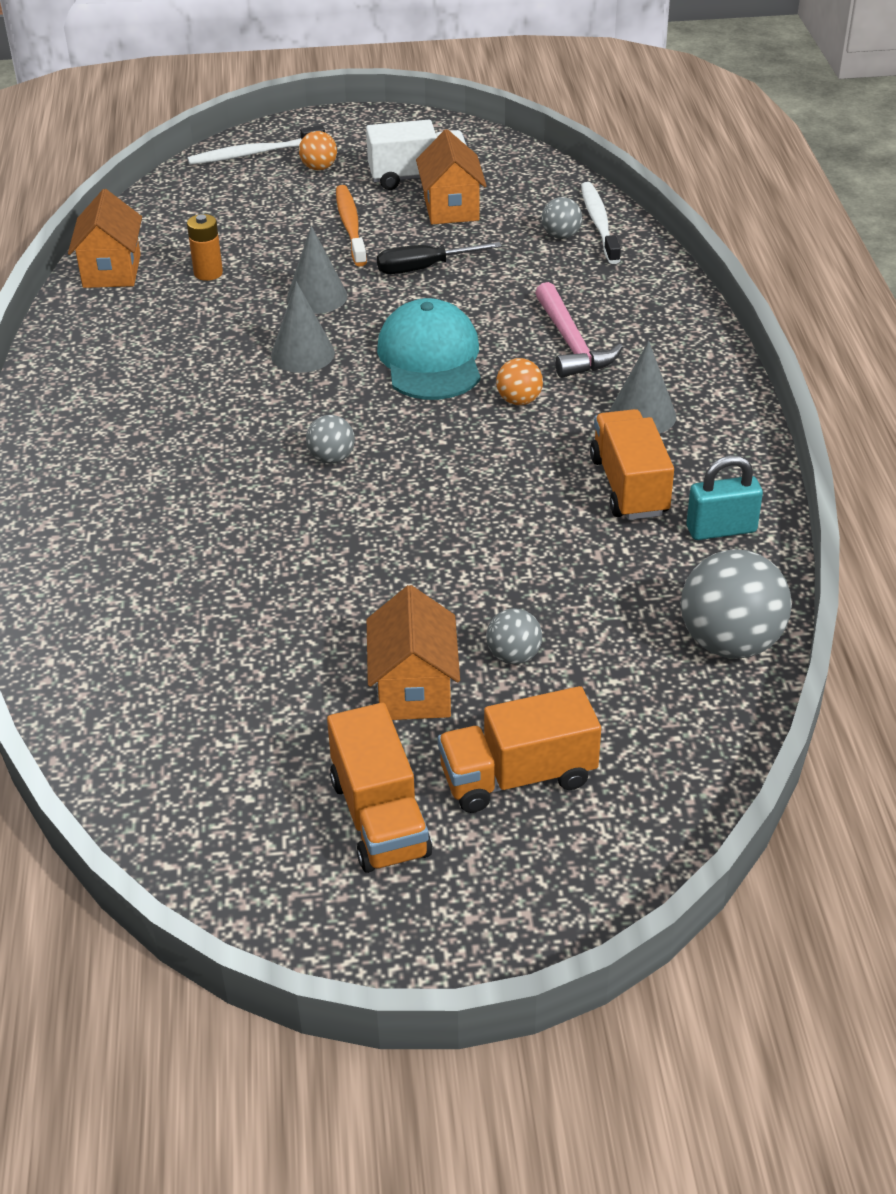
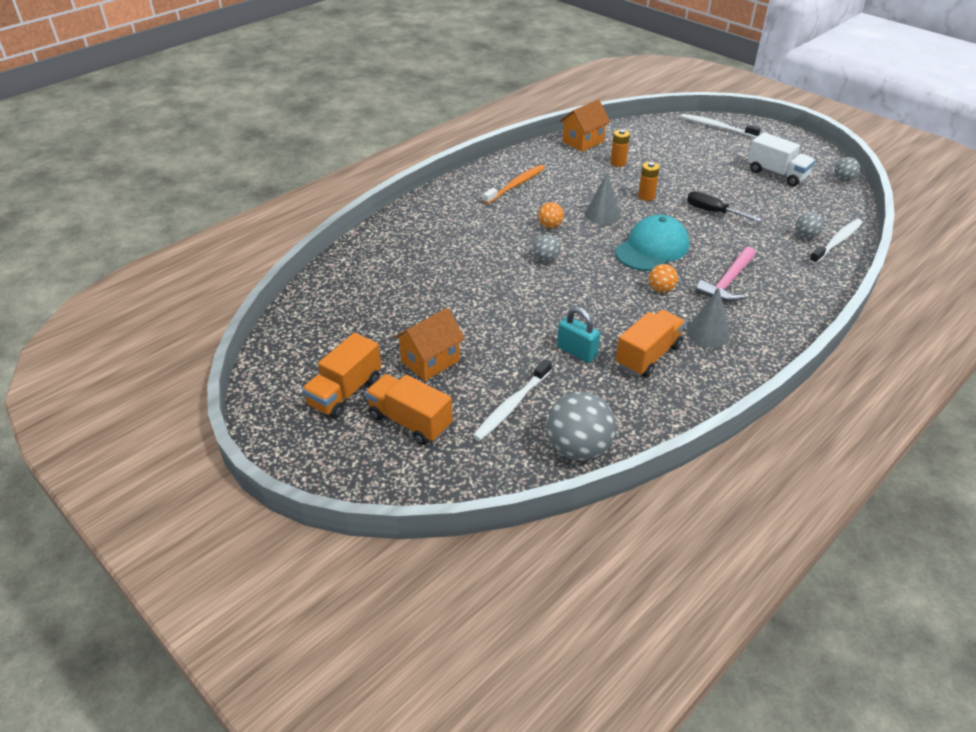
camera: 50 degrees right, 0 degrees up
(317, 296) = (646, 196): grey cone -> orange battery
(319, 168) = (736, 147): orange ball -> orange ball (550, 226)
(350, 226) = (709, 177): orange toothbrush -> orange toothbrush (516, 185)
(451, 208) = (770, 195): orange house -> none
(513, 656) = (485, 380): grey ball -> grey ball (843, 179)
(591, 658) = (511, 405): none -> white toothbrush
(721, 529) = (658, 404): turquoise padlock -> turquoise padlock (576, 352)

